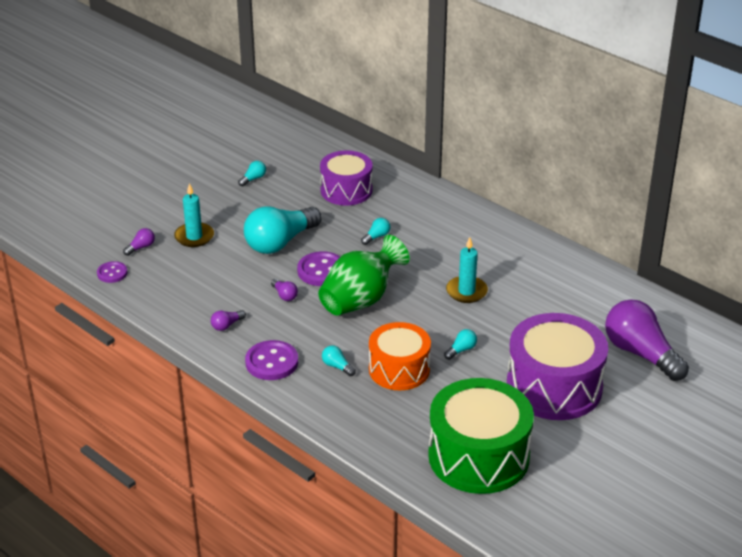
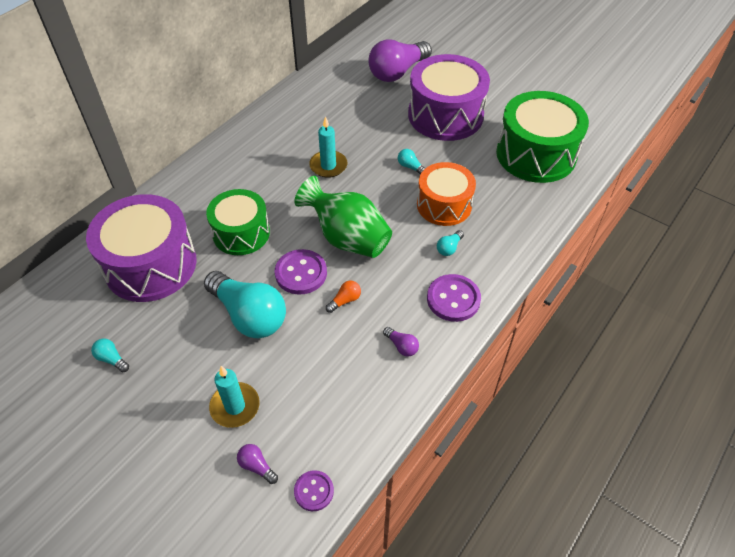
camera: 95 degrees left, 15 degrees up
(284, 295) = (345, 300): purple light bulb -> orange light bulb
(346, 190) = (150, 265): purple drum -> purple drum, size x1.54
(376, 237) = (241, 233): turquoise light bulb -> green drum

